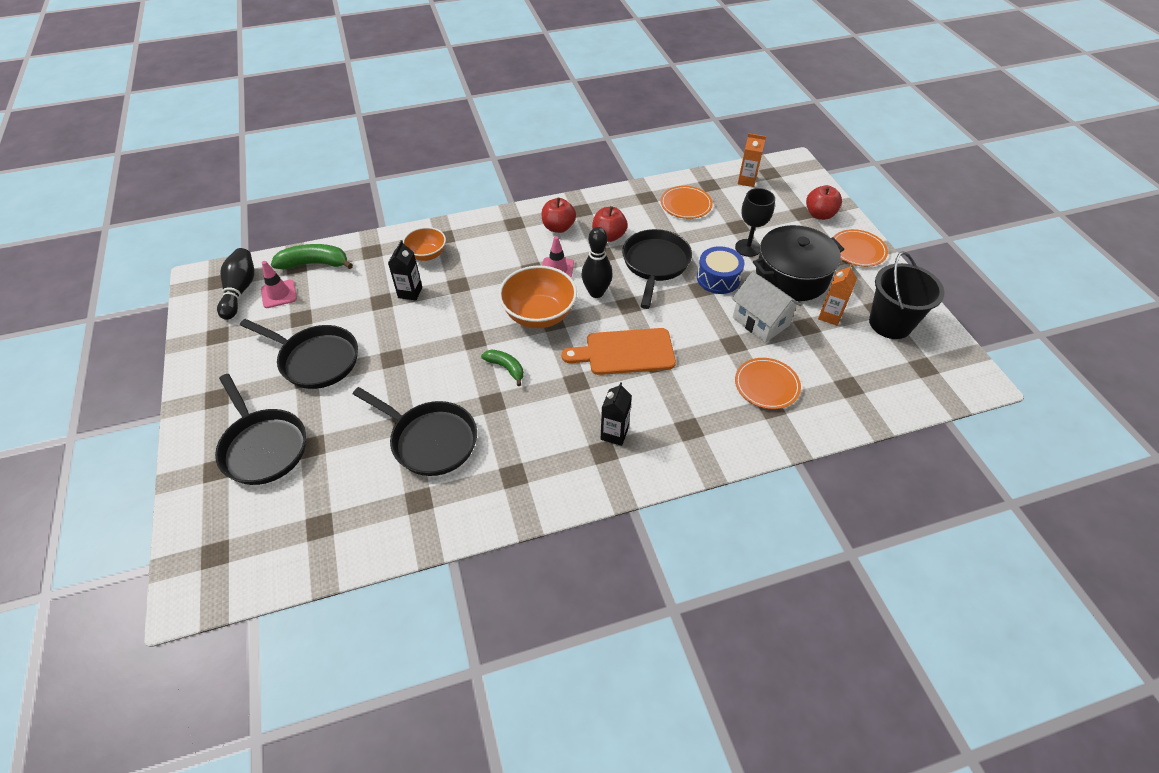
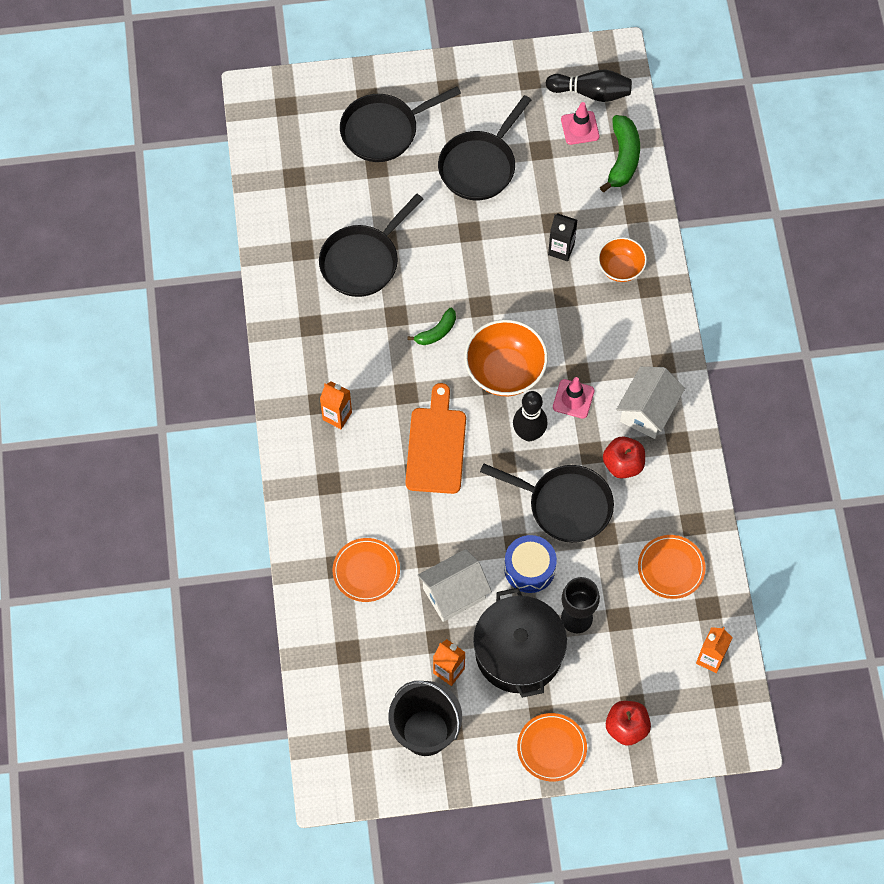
camera: 100 degrees right, 15 degrees up
(558, 227) = (647, 411): red apple -> white house
(614, 434) = (337, 416): black carton -> orange carton

